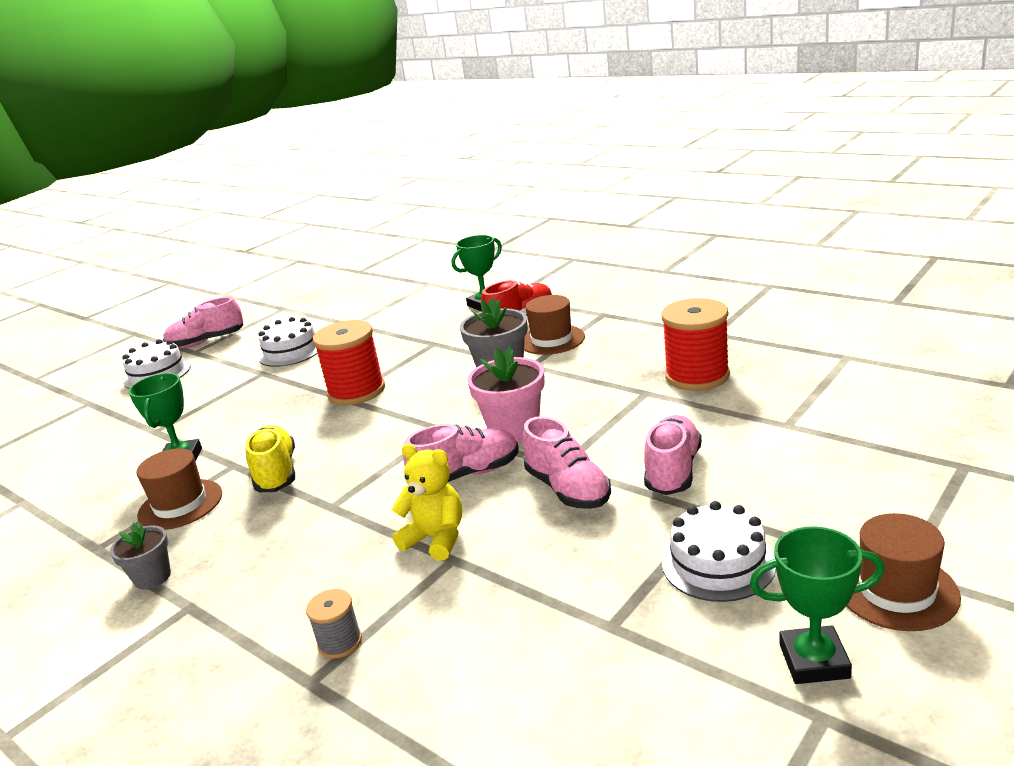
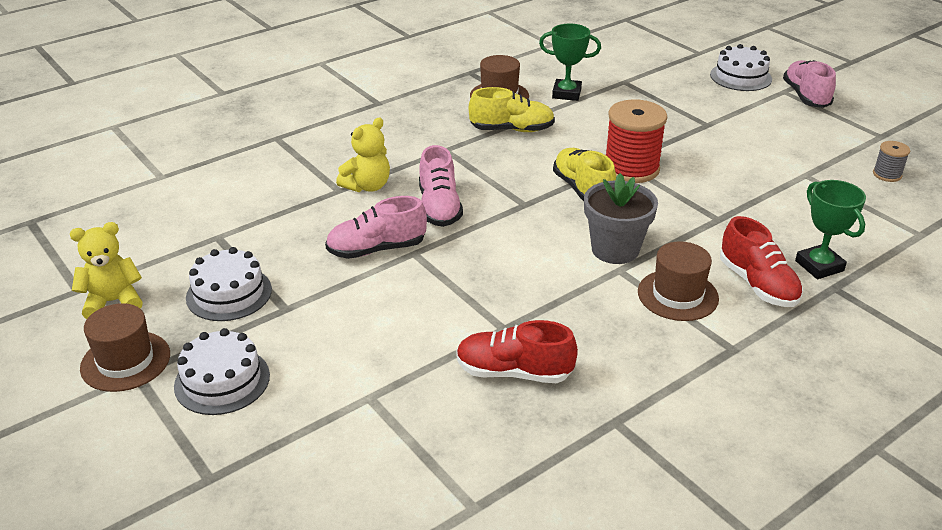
camera: 100 degrees right, 10 degrees up
(152, 577) = (419, 91): grey flower pot -> none
(291, 351) = (751, 139): white cake -> white cake (222, 380)
(340, 642) = (298, 147): grey spool -> grey spool (887, 174)
(403, 406) = (583, 189): none -> yellow shoe
(514, 430) = (492, 239): pink flower pot -> none
(673, 471) = (356, 306): pink shoe -> none
(697, 376) = (514, 372): red spool -> red shoe
(814, 661) = (113, 302): green trophy -> yellow teddy bear

